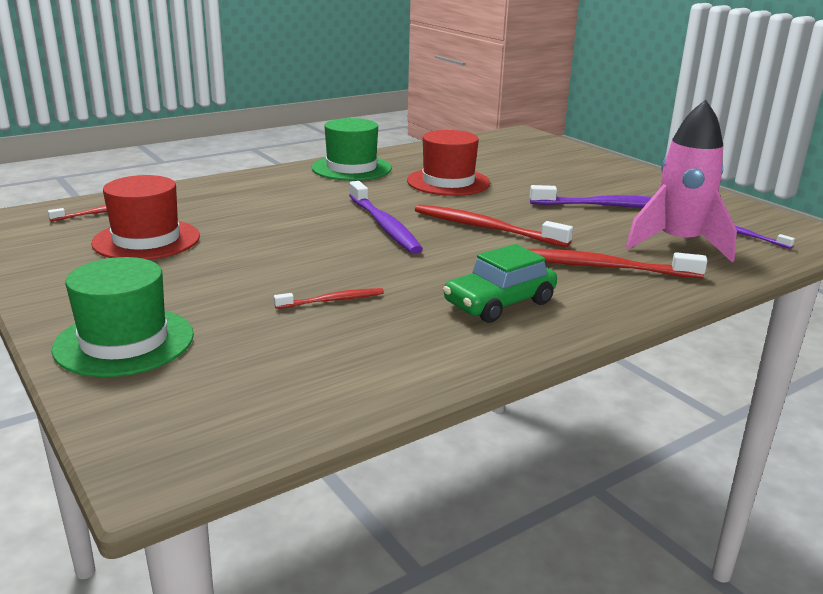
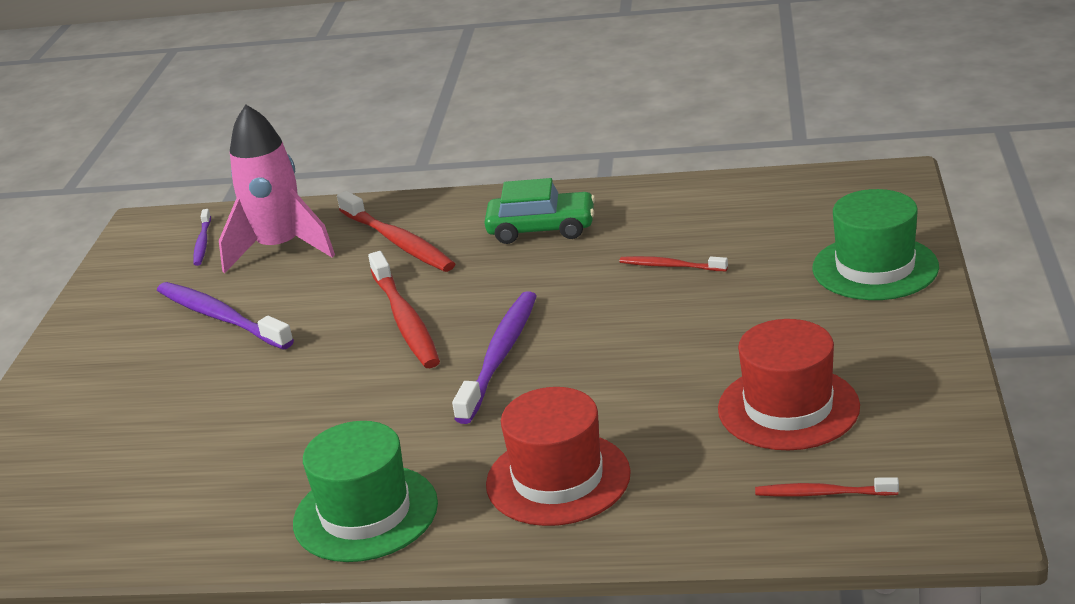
camera: 135 degrees left, 5 degrees up
(448, 182) = (298, 426): red hat -> red hat (558, 479)

